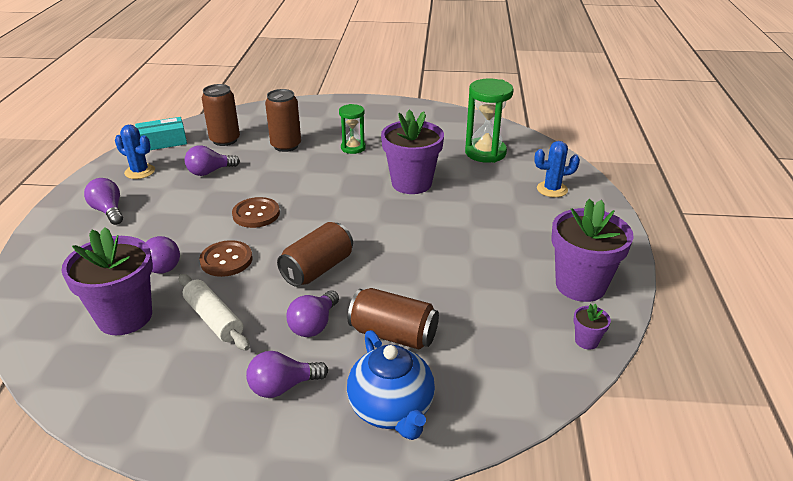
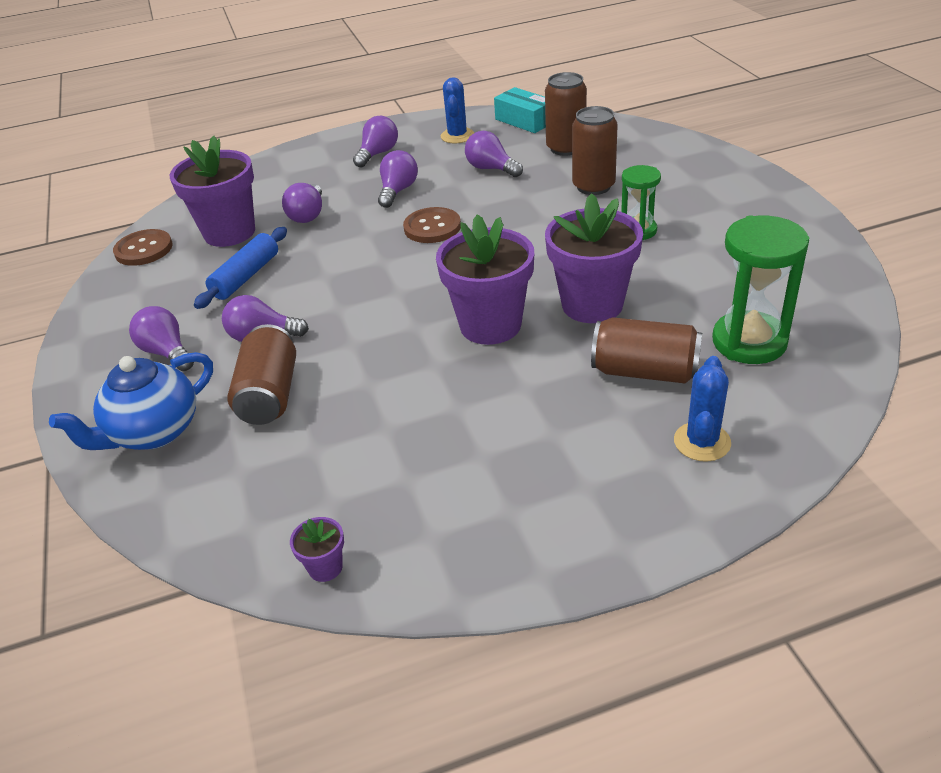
camera: 70 degrees right, 5 degrees up
(183, 216) = (398, 191): none -> purple light bulb
(214, 319) = (246, 276): white rolling pin -> blue rolling pin
(226, 260) = (339, 245): brown button -> brown button (144, 249)
(317, 269) = (357, 303): brown can -> brown can (645, 371)
(552, 189) = (702, 442): blue cactus -> blue cactus turned 45 degrees clockwise
(580, 285) = (450, 534): purple flower pot -> purple flower pot (490, 325)

